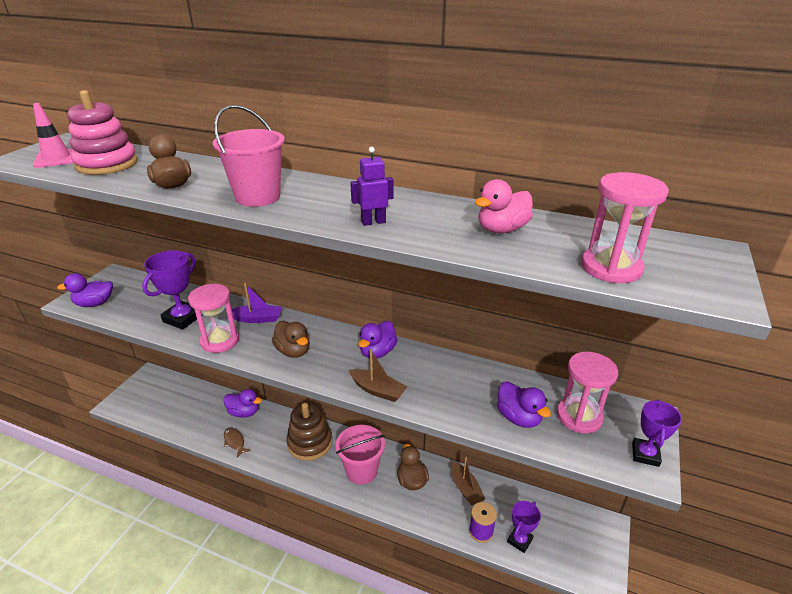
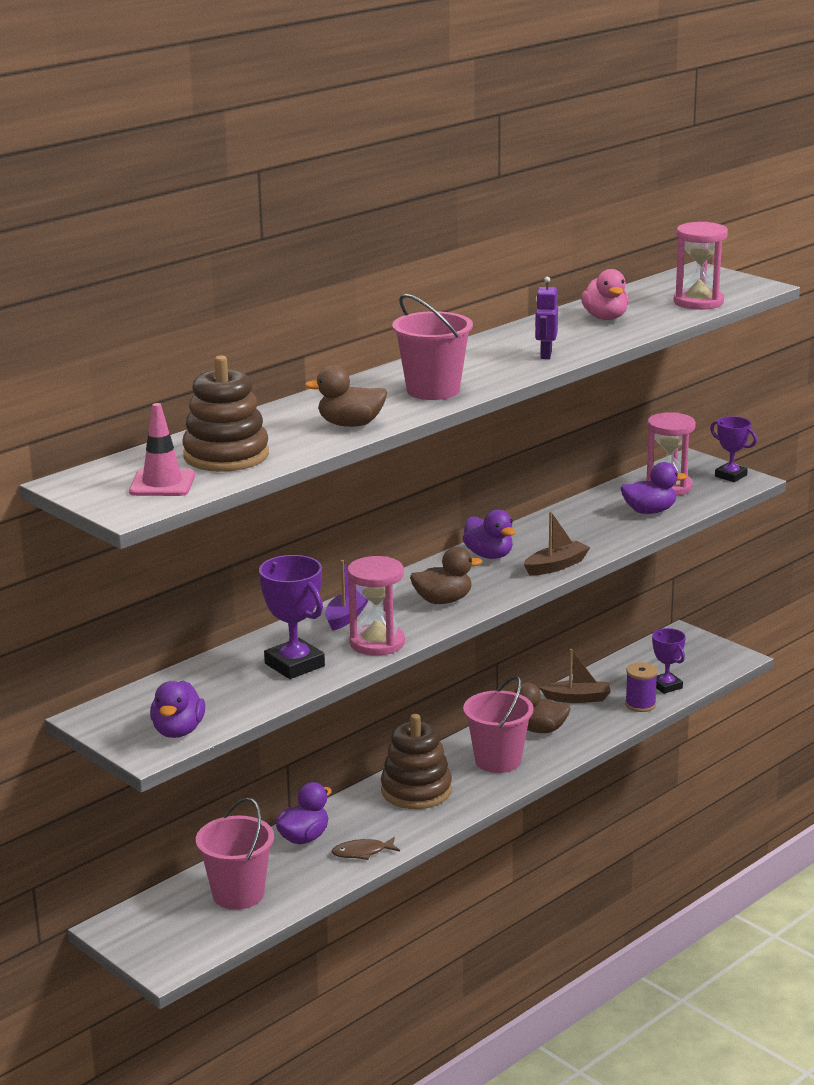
camera: 65 degrees left, 10 degrees down
(107, 164) = (226, 456): pink stacking toy -> brown stacking toy
(183, 406) = (238, 894): none -> pink bucket

